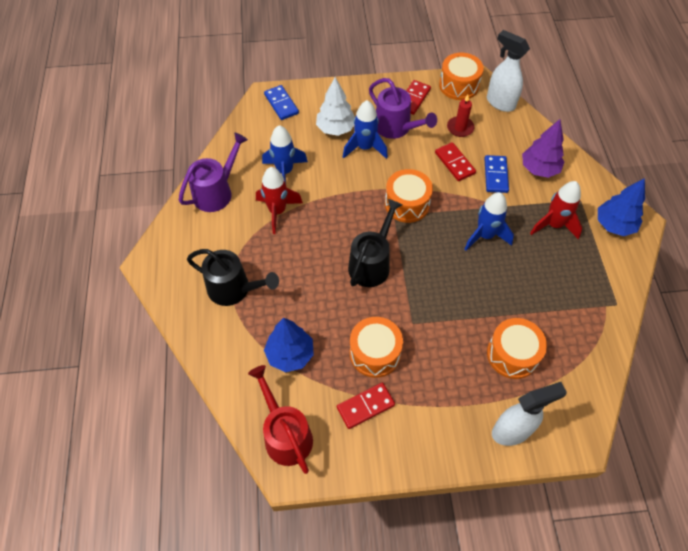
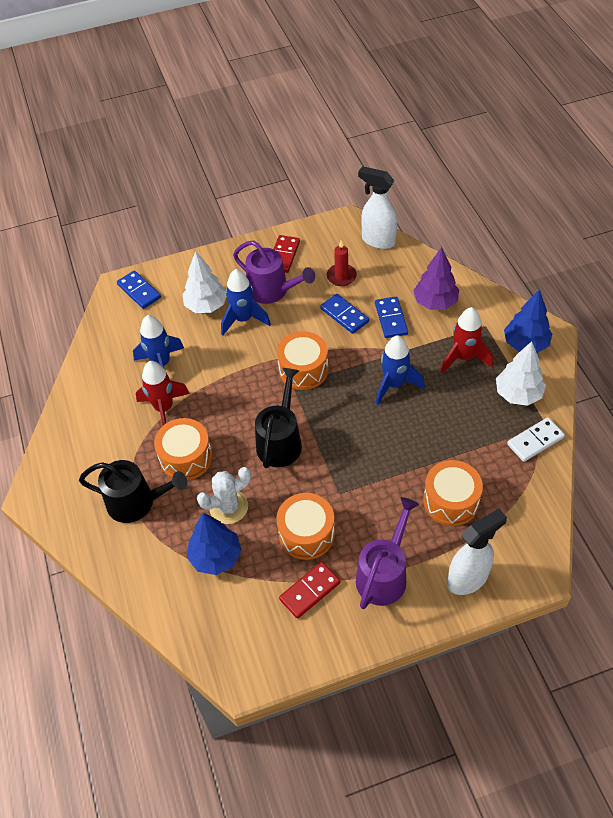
camera: 10 degrees left, 5 degrees down
(216, 192) = (90, 403): purple watering can -> purple watering can (384, 575)
(285, 435) = (231, 641): red watering can -> none
(312, 312) = (228, 507): none -> white cactus
(455, 163) = (344, 315): red domino -> blue domino
(459, 85) = (329, 231): orange drum -> orange drum (186, 457)
(597, 270) = (518, 394): none -> white tree
(603, 317) = (535, 441): none -> white domino

